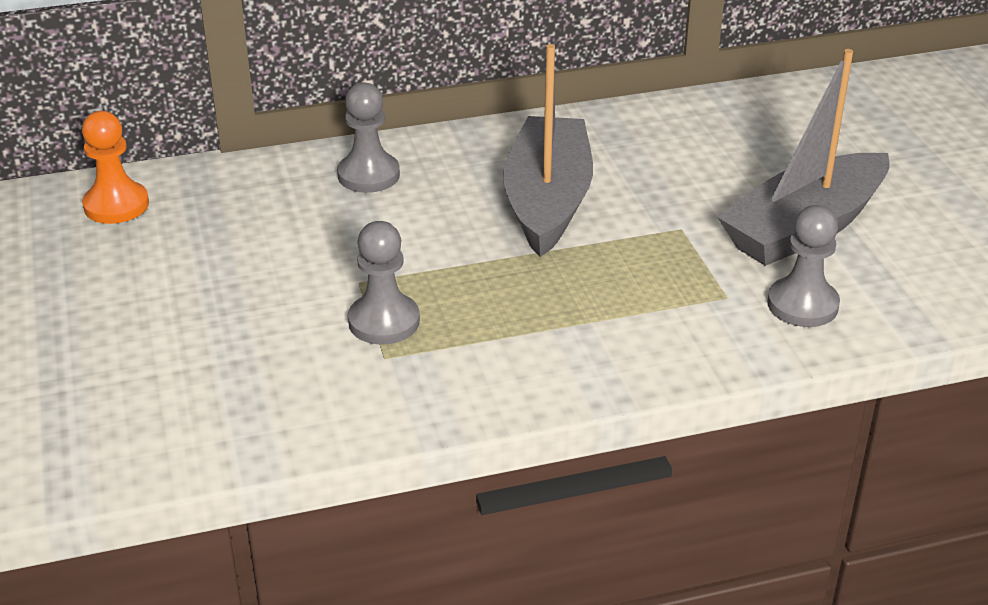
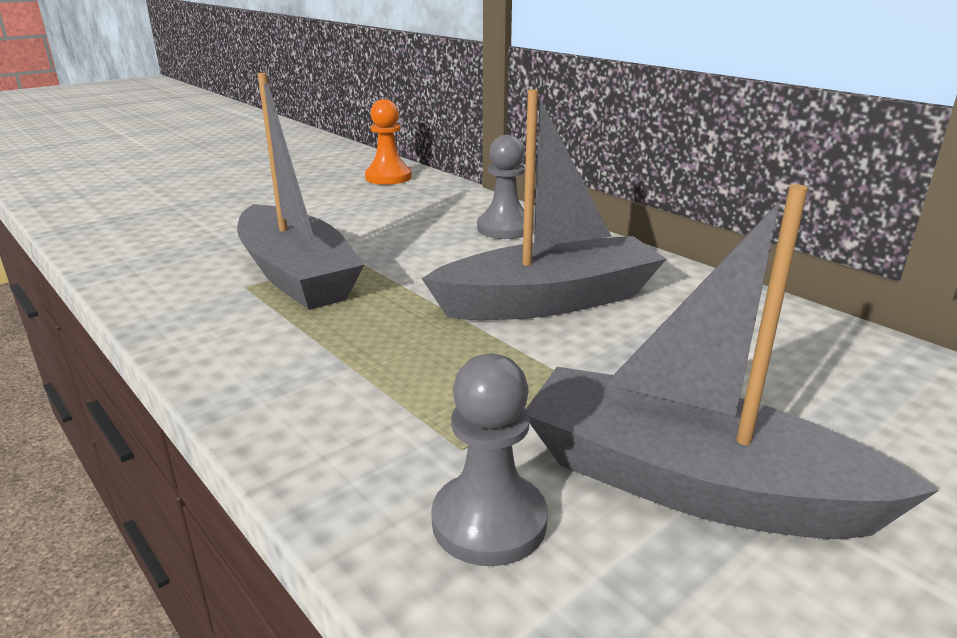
camera: 65 degrees right, 10 degrees down
(384, 321) = (297, 275): grey pawn -> grey boat

